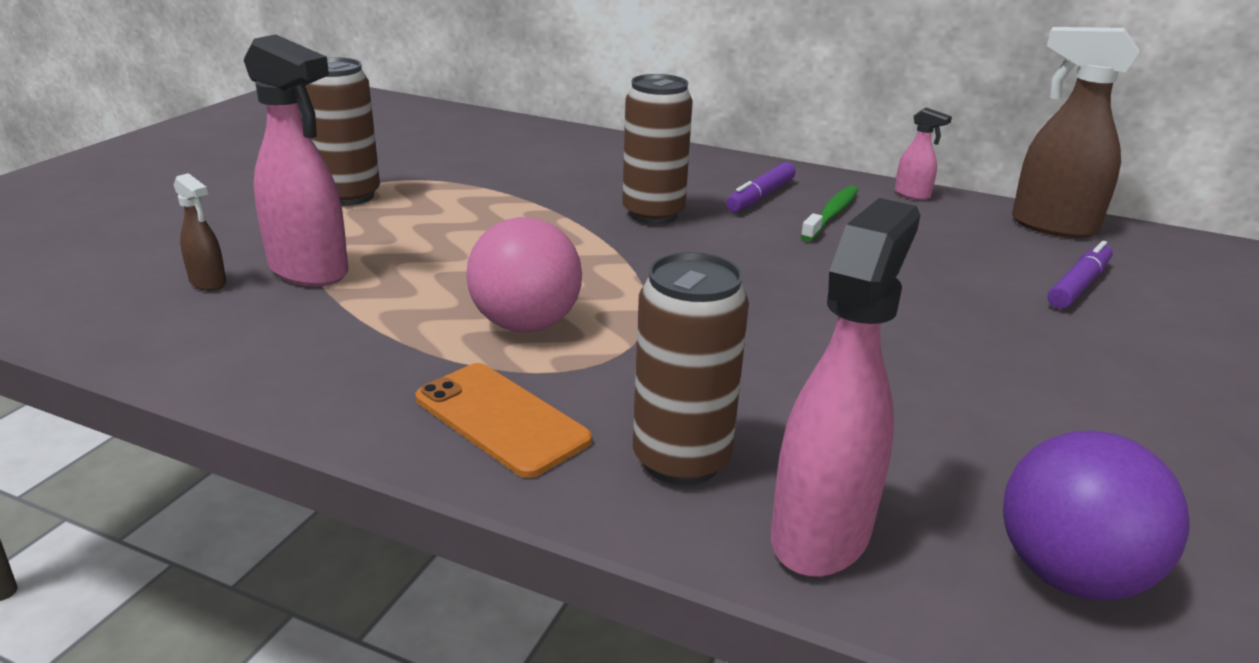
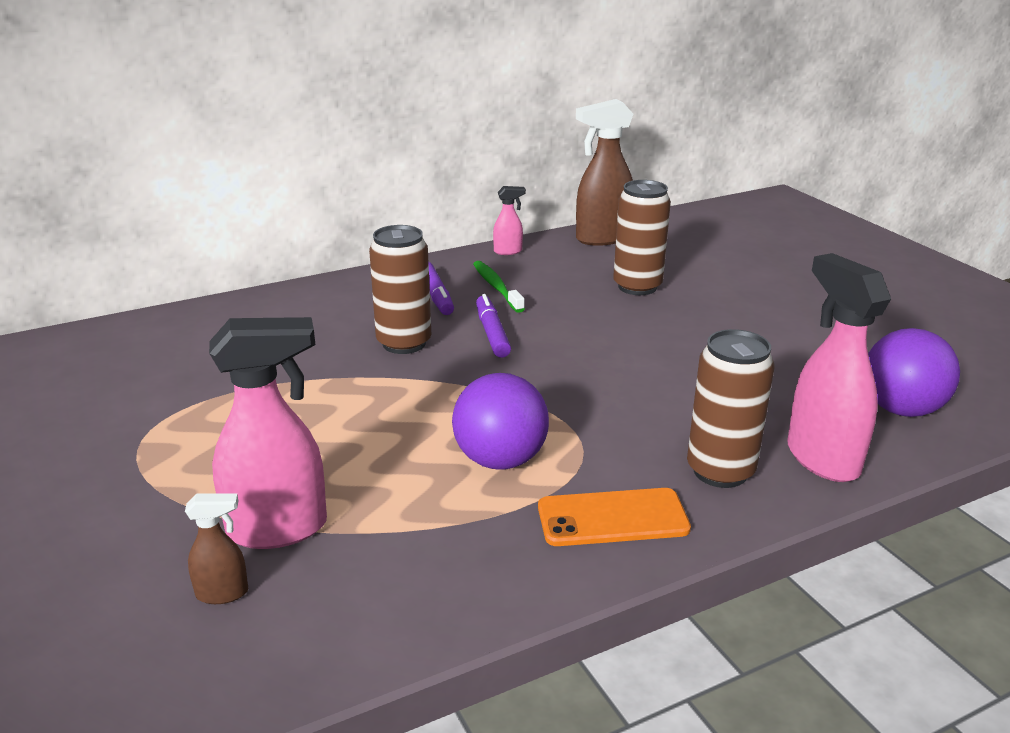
camera: 50 degrees left, 0 degrees up
(349, 196) = (153, 459): brown can -> brown can (637, 287)
(526, 324) = (500, 460): pink ball -> purple ball
(1078, 285) = (672, 269): purple marker -> purple marker (492, 333)

